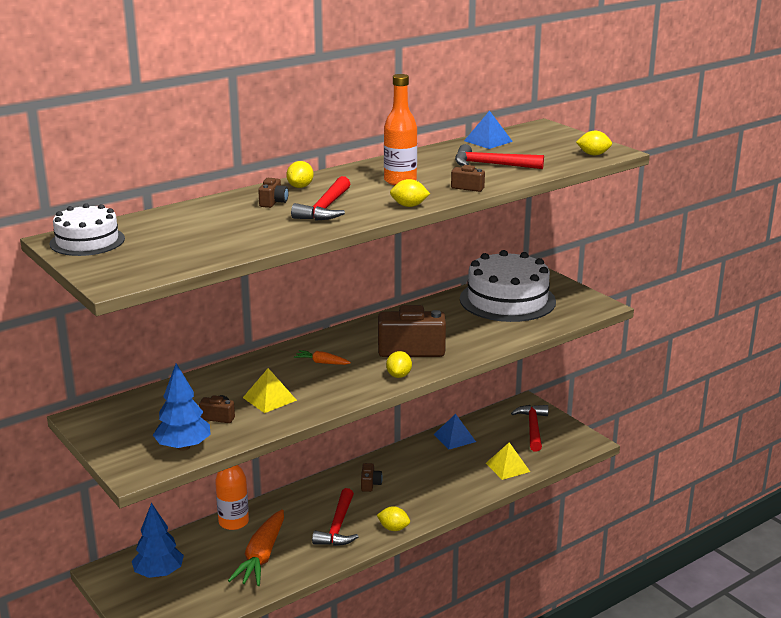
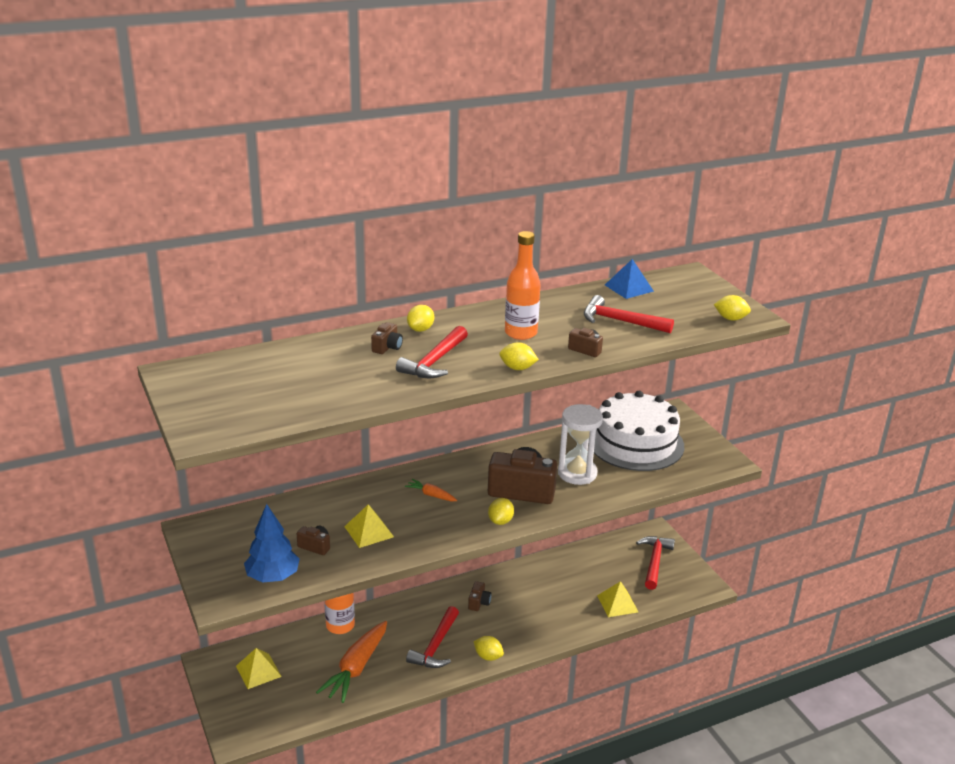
camera: 10 degrees right, 5 degrees up
(87, 241) = (196, 377): white cake -> none
(159, 573) = (258, 671): blue tree -> yellow pyramid
(454, 438) = (574, 562): blue pyramid -> none
(460, 330) = (577, 473): none -> white hourglass

